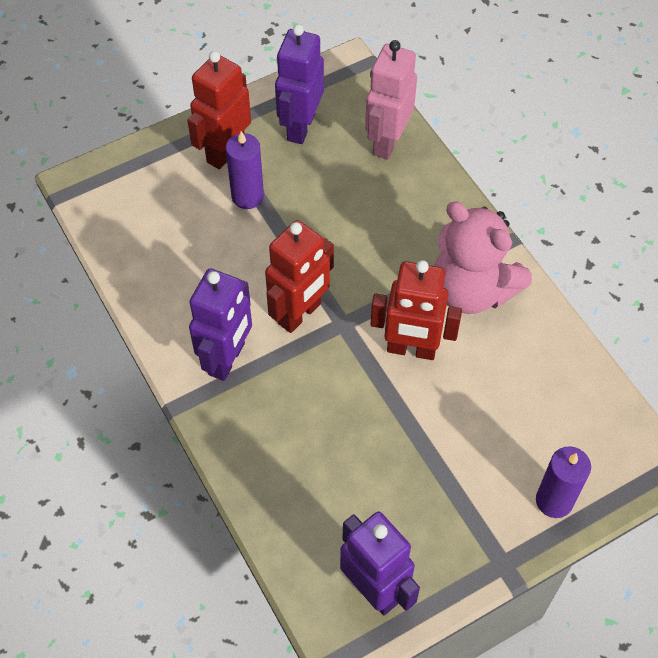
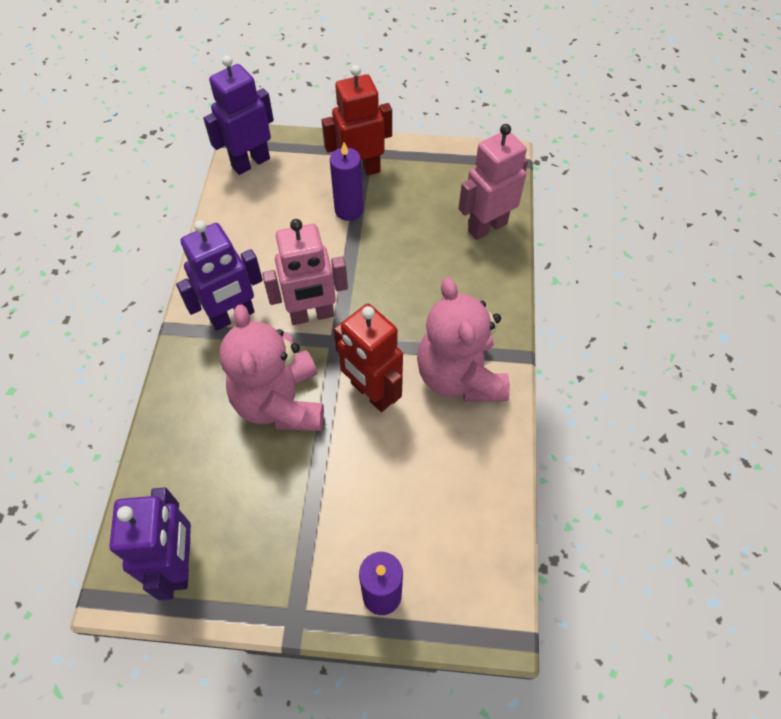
camera: 35 degrees right, 0 degrees up
(300, 127) = (429, 182): purple robot -> purple robot (250, 162)
(300, 314) = (312, 315): red robot -> pink robot
(340, 406) = (280, 402): none -> pink teddy bear

